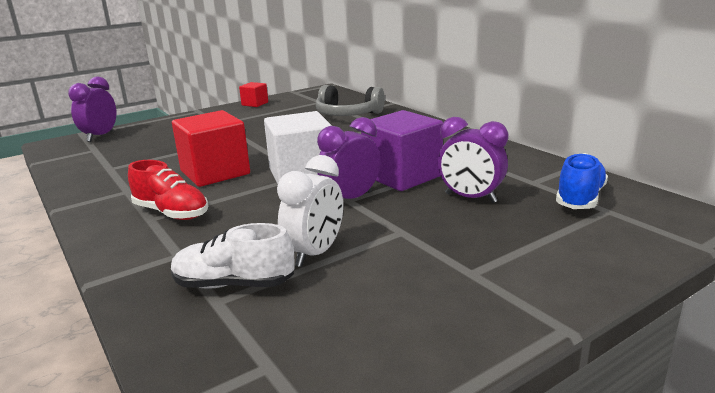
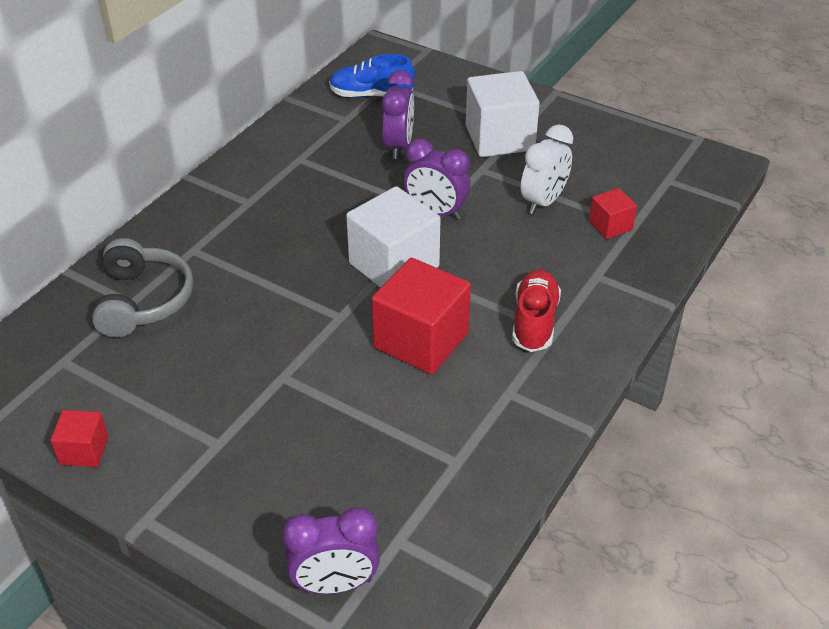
camera: 115 degrees left, 20 degrees up
(234, 284) = (610, 226): white shoe -> red cube
(315, 253) = (543, 202): white clock -> white clock turned 120 degrees clockwise
(402, 176) = (365, 194): purple cube -> none
(457, 254) = (499, 138): none -> white cube

